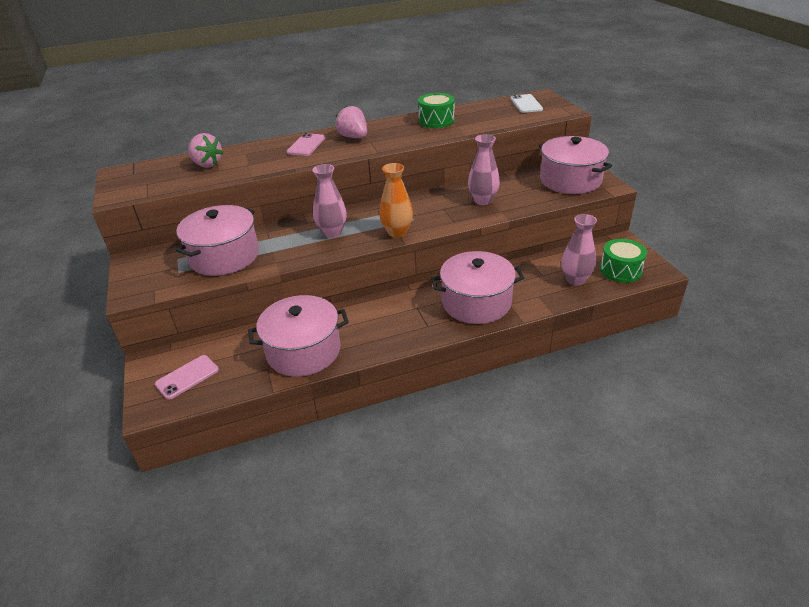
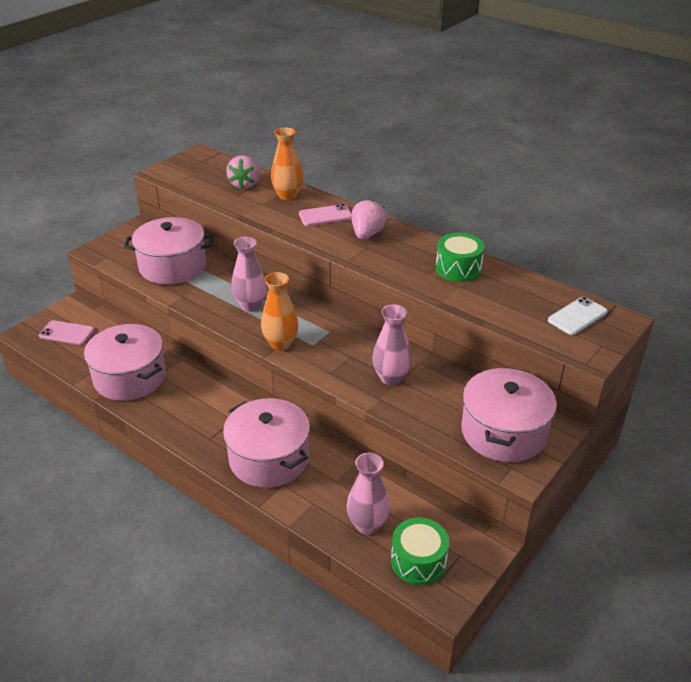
camera: 55 degrees right, 0 degrees up
(254, 152) = (288, 195): none -> orange vase

